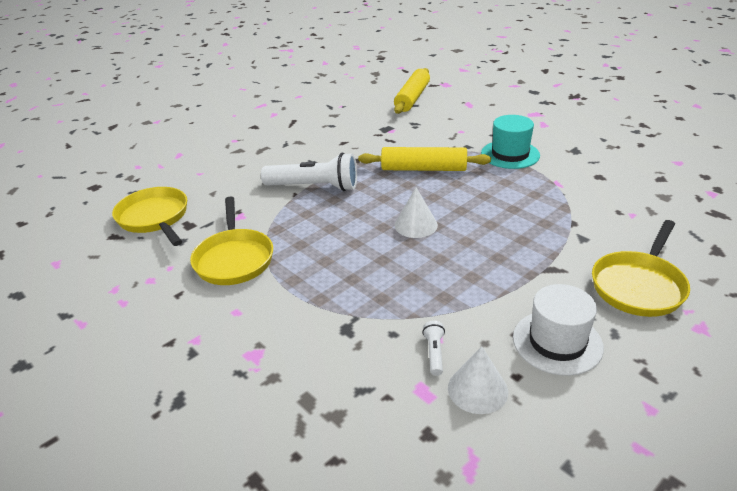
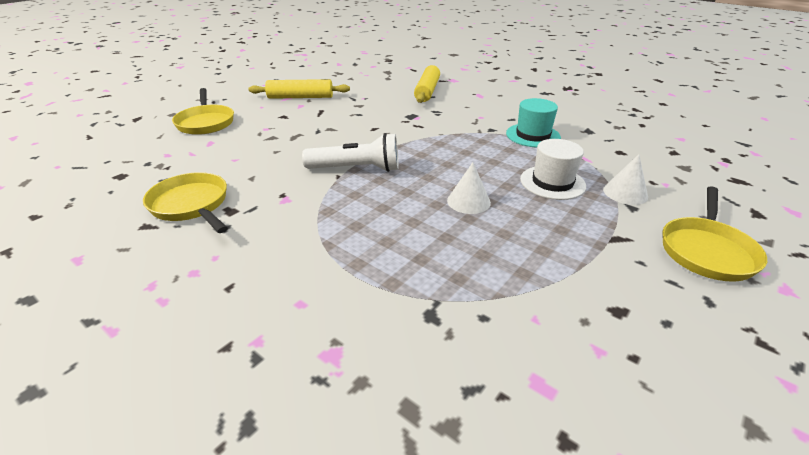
camera: 10 degrees left, 0 degrees up
(234, 259) = (287, 244): yellow pan -> yellow pan (205, 122)
(423, 169) = (458, 149): yellow rolling pin -> yellow rolling pin (300, 97)
(434, 353) = (536, 337): white flashlight -> none
(477, 389) = (599, 377): white cone -> white cone (625, 193)
(557, 342) = (658, 315): white hat -> white hat (552, 182)

